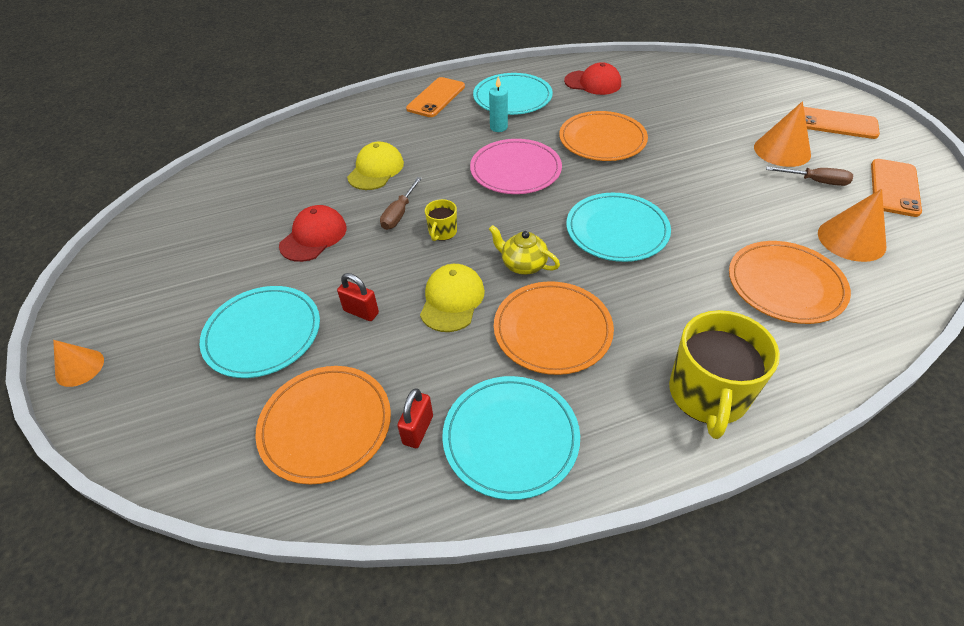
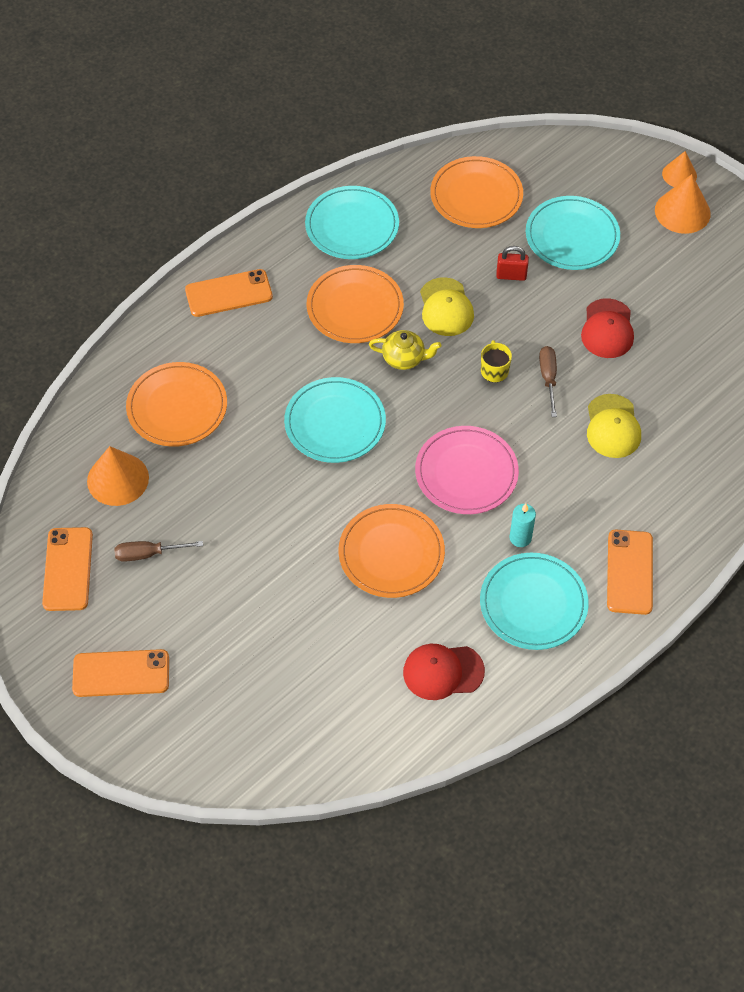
camera: 155 degrees right, 10 degrees up
(418, 430) = (414, 212): red padlock -> none
(708, 395) = (229, 293): yellow mug -> orange phone
(782, 150) = (185, 597): orange cone -> orange cone (682, 211)

